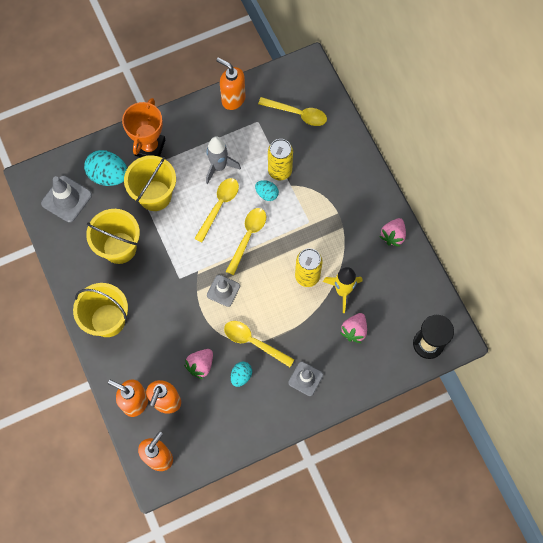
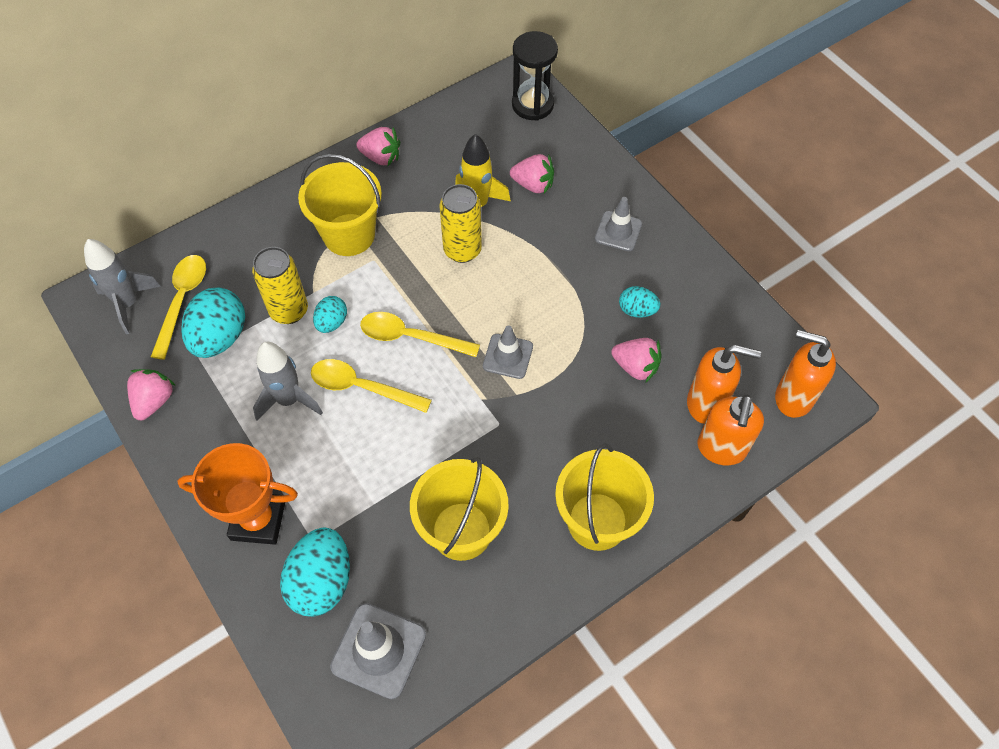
camera: 100 degrees left, 10 degrees down
(155, 195) = (353, 492): yellow bucket -> yellow bucket (349, 235)
(233, 99) = (154, 401): orange soap dispenser -> pink strawberry
(253, 342) = (581, 303): yellow spoon -> none
(268, 133) = (220, 337): none -> turquoise egg
(301, 86) = (128, 303): none -> grey rocket

